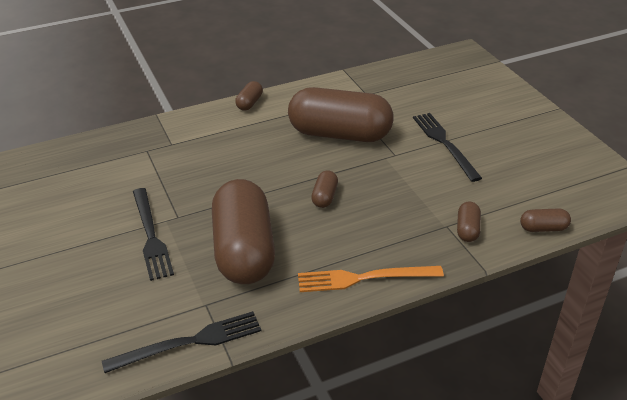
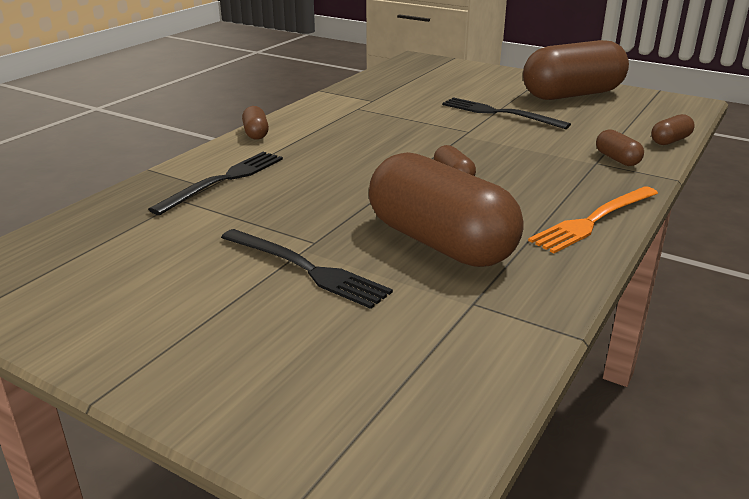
camera: 35 degrees left, 10 degrees down
(189, 342) = (512, 344): black fork -> black fork (224, 180)
(340, 134) = (392, 131): brown capsule -> brown capsule (572, 95)

